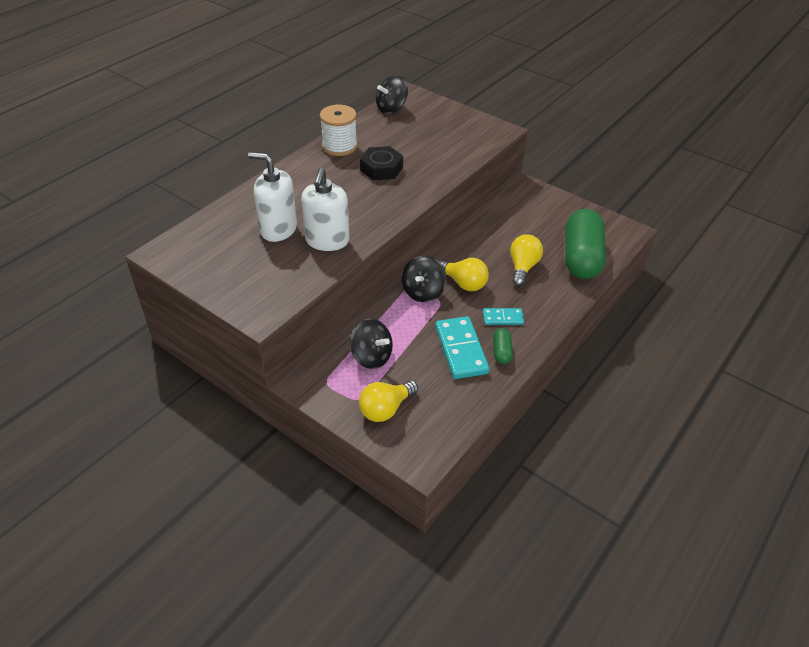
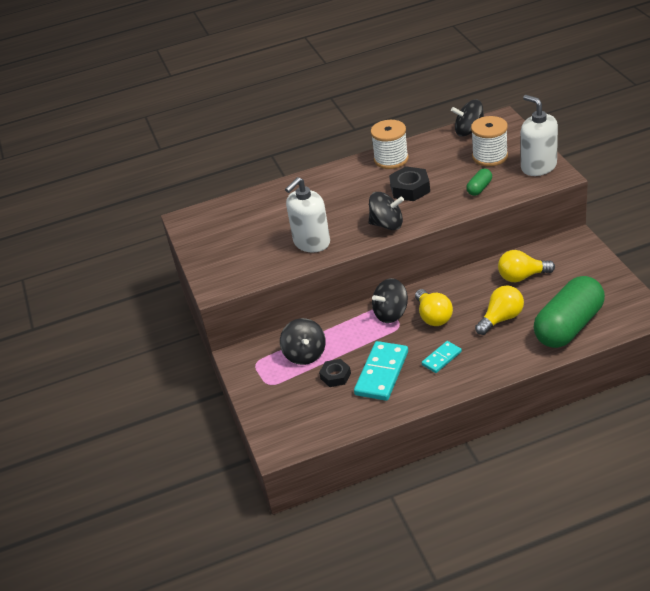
camera: 40 degrees right, 5 degrees down
(278, 229) = (282, 222): white soap dispenser -> white soap dispenser (538, 167)
(385, 409) = (283, 399): yellow light bulb -> yellow light bulb (522, 277)
(388, 205) = (387, 224): none -> black spinning top
(419, 367) = (335, 376): none -> black nut
(429, 126) = (490, 156): none -> white spool
(501, 352) = (415, 387): green capsule -> green capsule (479, 188)
(502, 318) = (441, 358): turquoise domino -> turquoise domino turned 75 degrees counterclockwise

